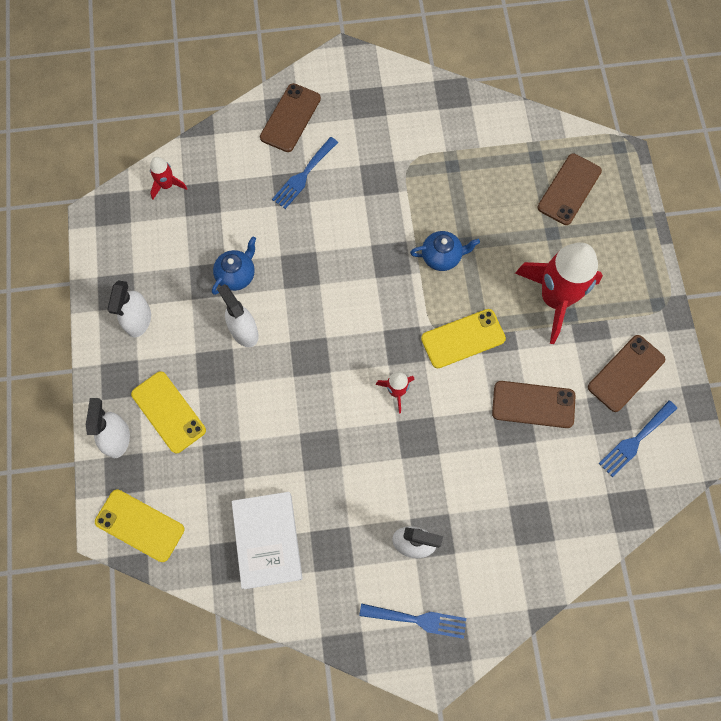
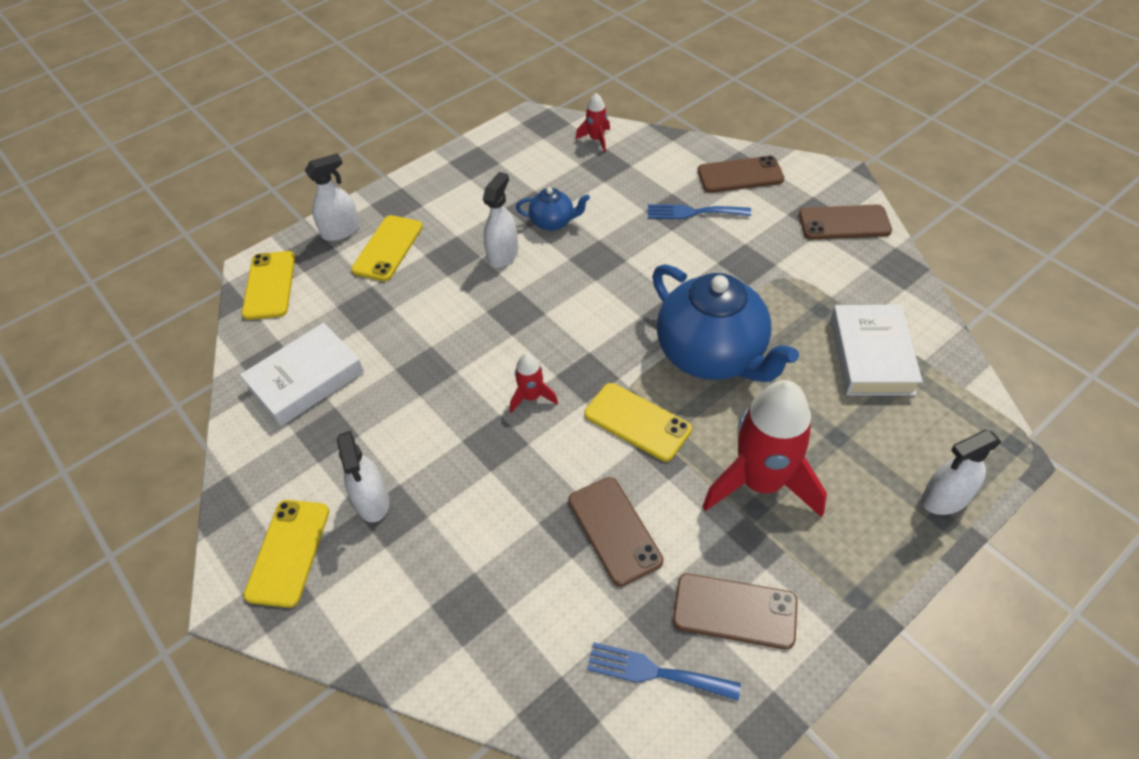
camera: 60 degrees right, 20 degrees down
(138, 320) = (458, 187): white spray bottle -> white spray bottle (945, 499)
(418, 620) = (288, 552): blue fork -> yellow phone
(442, 257) = (712, 355): blue teapot -> blue teapot, size x2.15
(508, 167) = (871, 356): none -> white book
(569, 189) = (906, 424): brown phone -> brown phone (844, 223)

